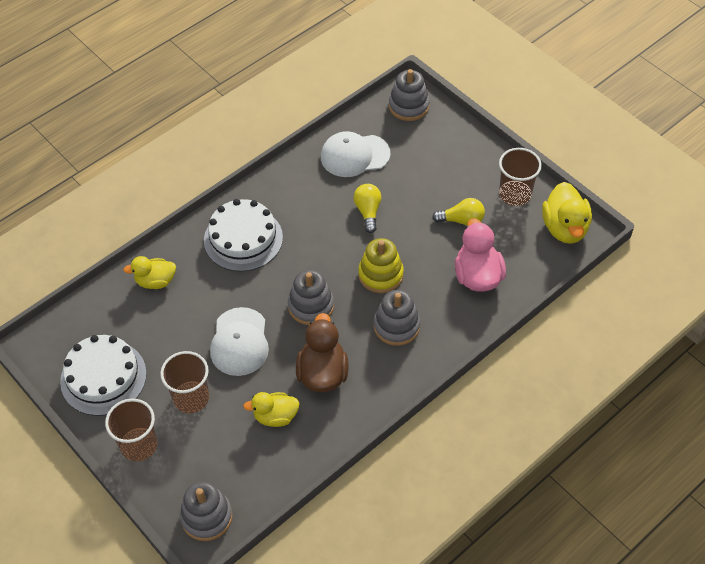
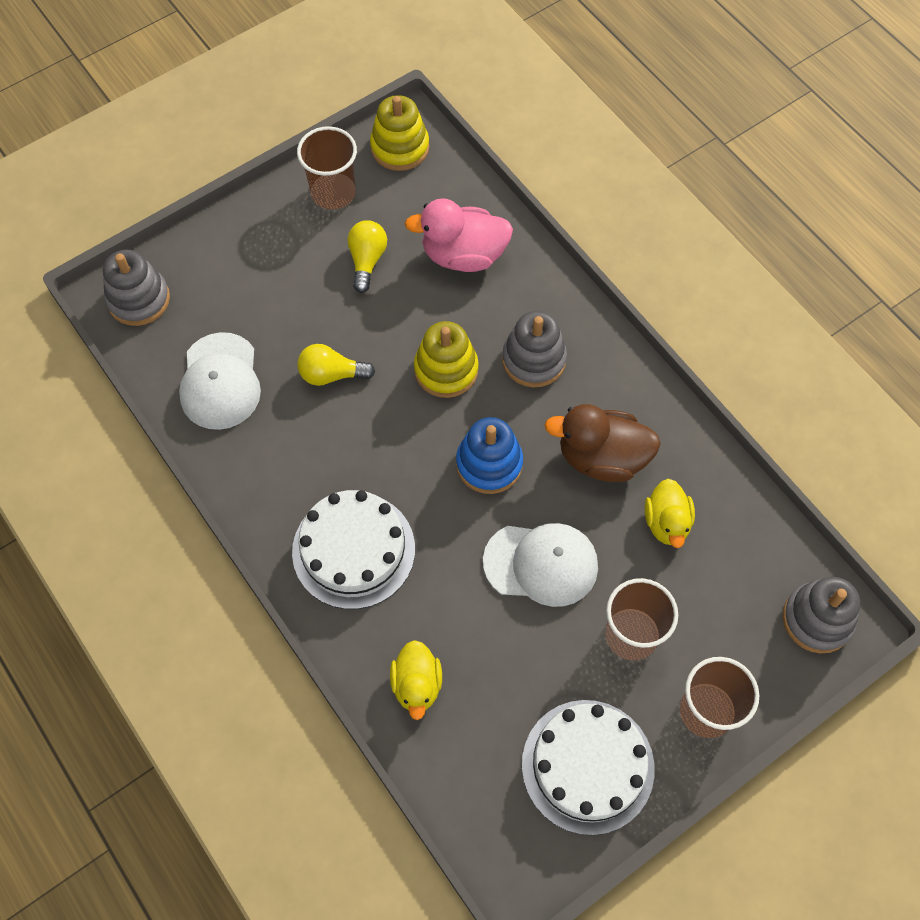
camera: 85 degrees left, 10 degrees up
(311, 306) = (489, 464): grey stacking toy -> blue stacking toy
(564, 228) = (400, 147): yellow duck -> yellow stacking toy

